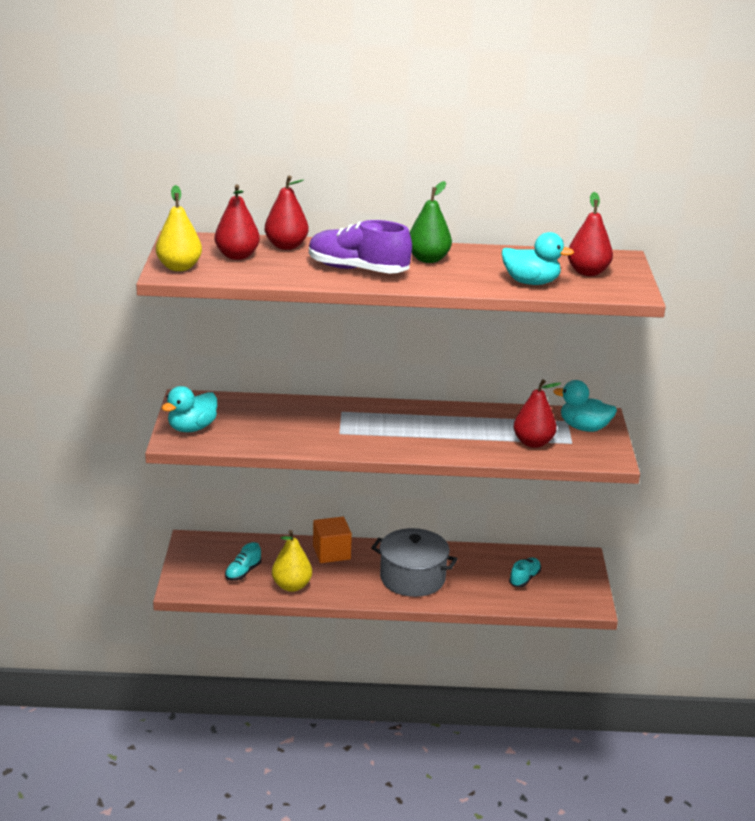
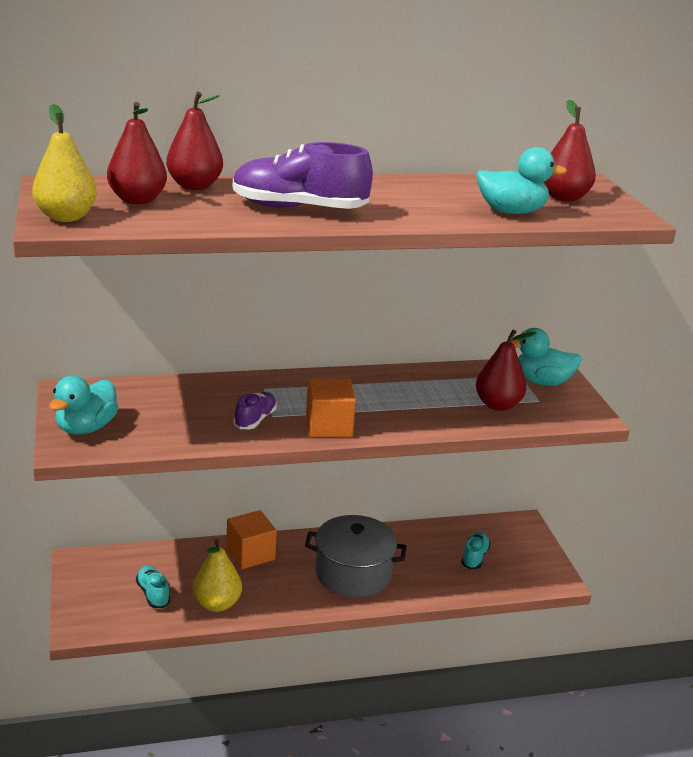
camera: 15 degrees left, 0 degrees up
(243, 572) = (153, 594): turquoise shoe -> turquoise shoe turned 135 degrees clockwise
(324, 435) = (255, 420): none -> purple shoe
(381, 445) = (329, 426): none -> orange cube
(428, 259) = (375, 193): green pear -> none

